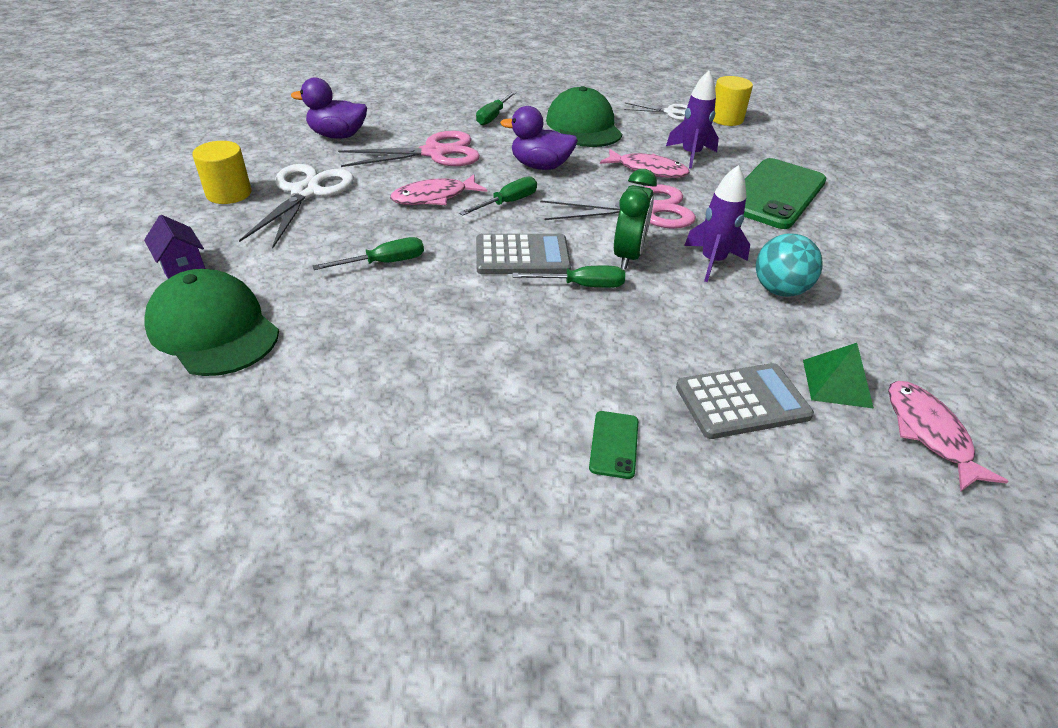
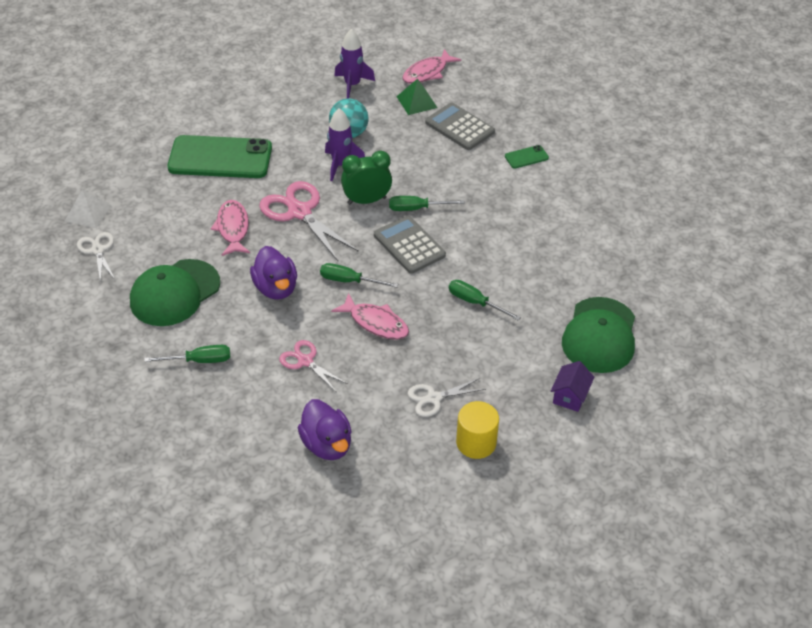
camera: 120 degrees left, 5 degrees up
(305, 192) = (434, 398): white scissors -> white scissors, size x0.57
(434, 153) = (305, 361): pink scissors -> pink scissors, size x0.57
(582, 285) = (416, 209): green screwdriver -> green screwdriver turned 60 degrees counterclockwise
(690, 155) = (185, 214): purple rocket -> purple rocket (352, 85)
(726, 119) = (88, 213): yellow cylinder -> white pyramid

